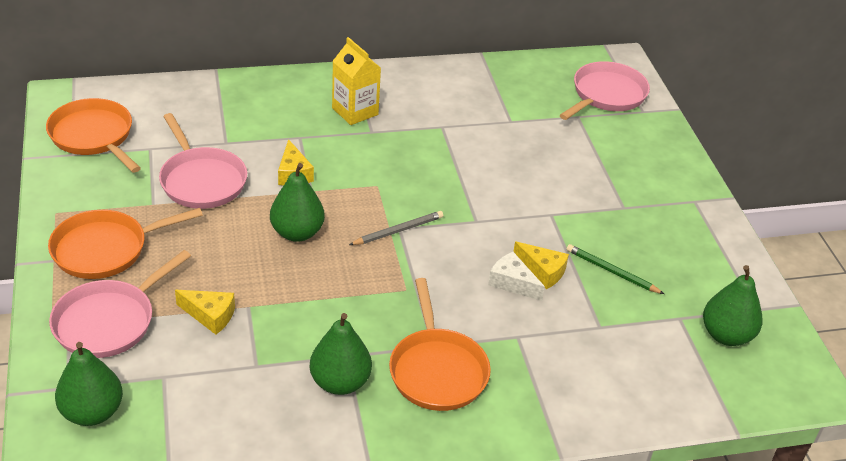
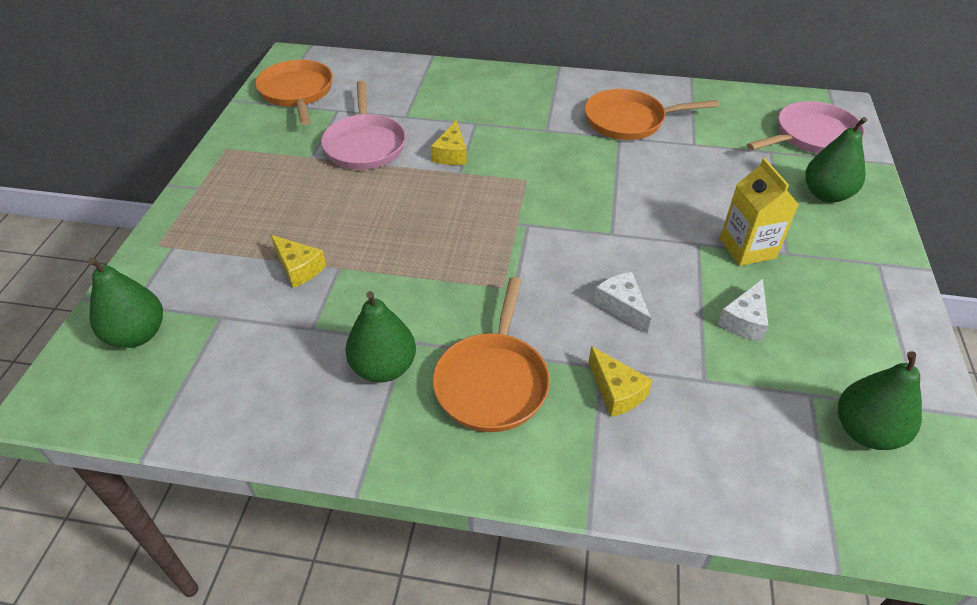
camera: 25 degrees right, 5 degrees up
(105, 249) = (246, 187): orange pan -> orange pan (629, 121)
(109, 321) = (207, 252): pink pan -> none
(297, 233) = (424, 208): green pear -> green pear (826, 194)
(355, 111) = (539, 109): yellow carton -> yellow carton (747, 248)
(398, 231) = (525, 226): grey pencil -> none
(542, 271) = (662, 301): yellow cheese -> yellow cheese (616, 391)
(612, 272) = (744, 320): green pencil -> white cheese

